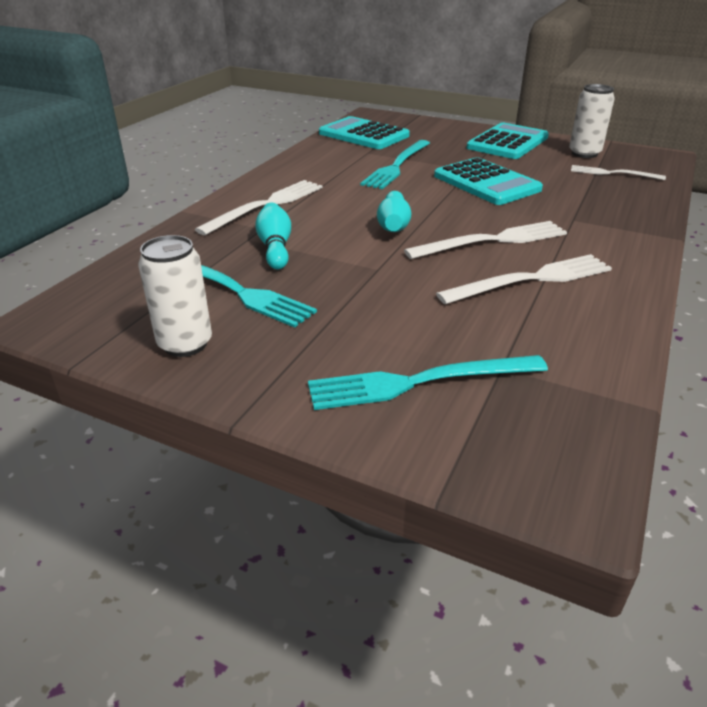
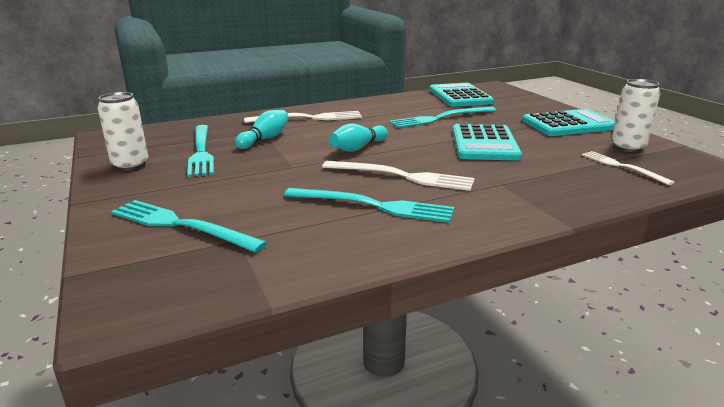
camera: 40 degrees right, 10 degrees down
(531, 280) = (373, 206): white fork -> turquoise fork

